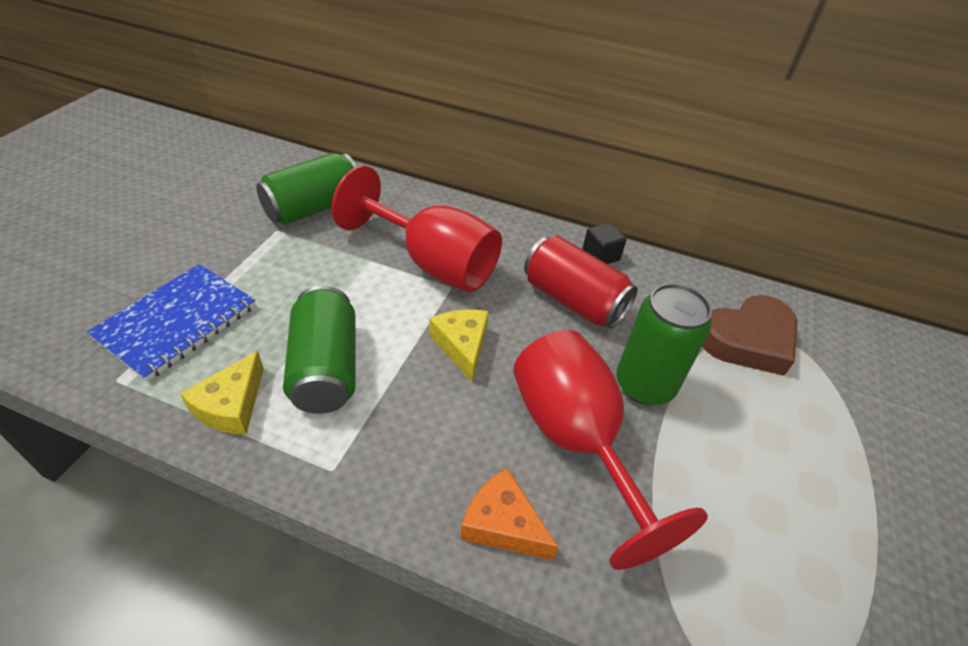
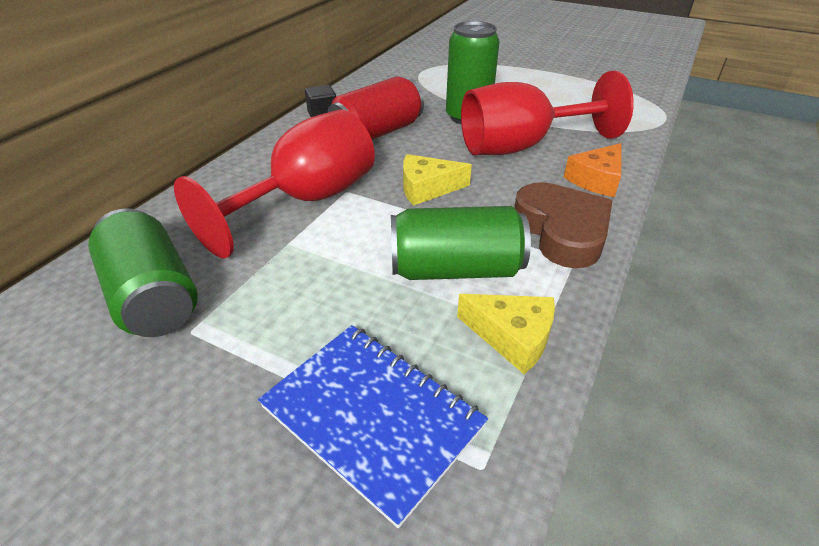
camera: 80 degrees left, 5 degrees down
(748, 340) = (426, 79): brown heart -> brown heart (562, 231)

